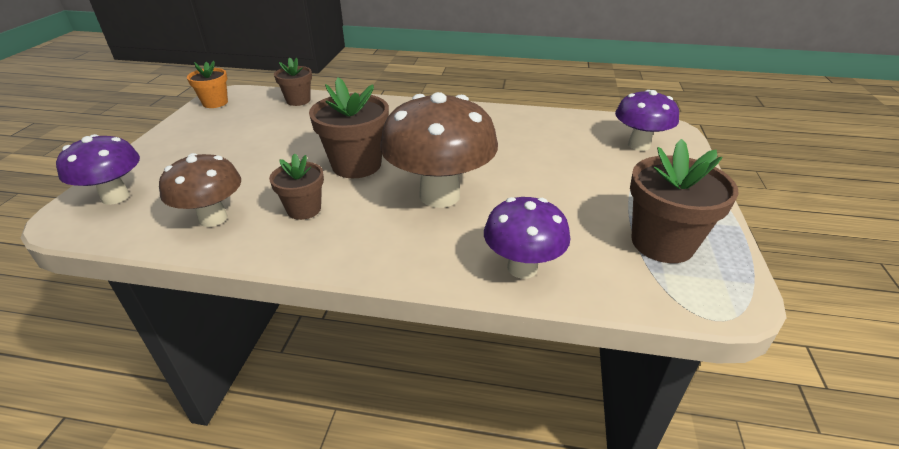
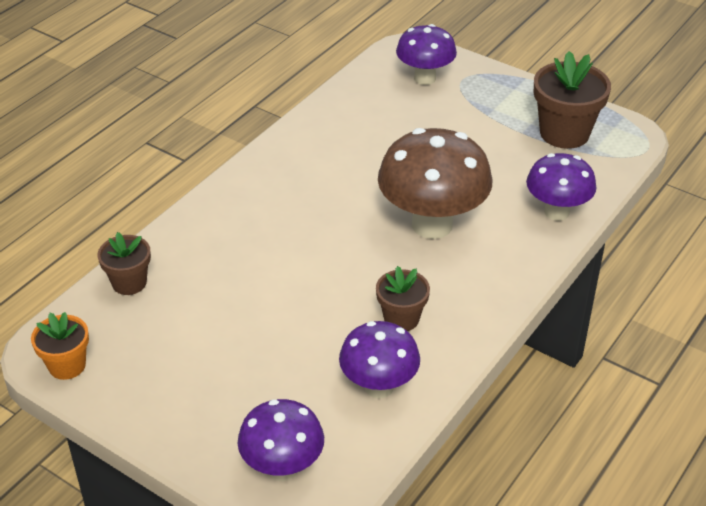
camera: 65 degrees left, 5 degrees up
(213, 218) = (379, 387): brown mushroom -> purple mushroom
(356, 165) = (338, 266): brown flower pot -> none

